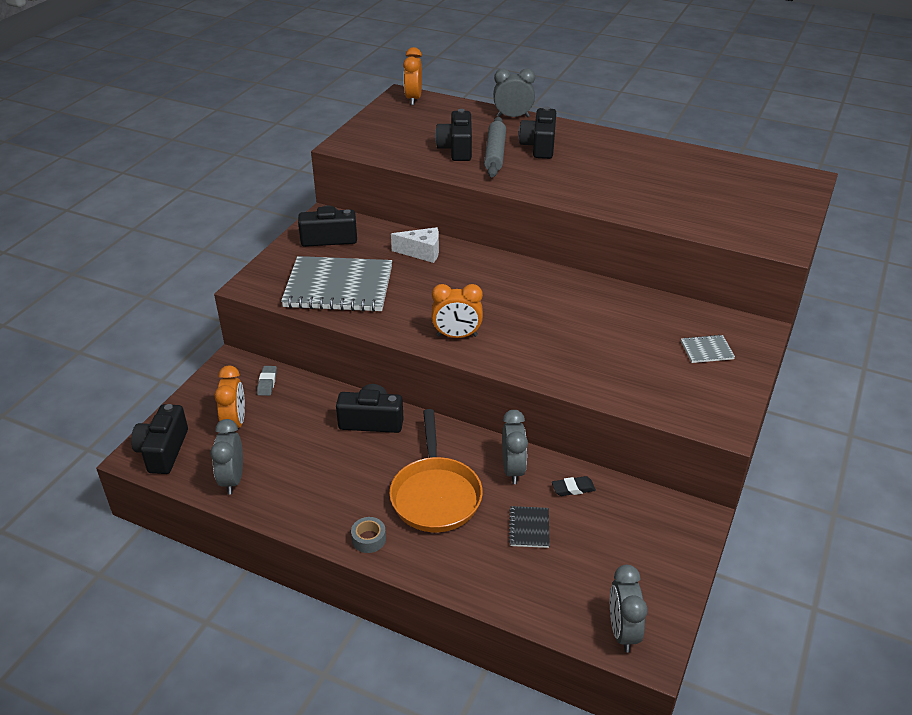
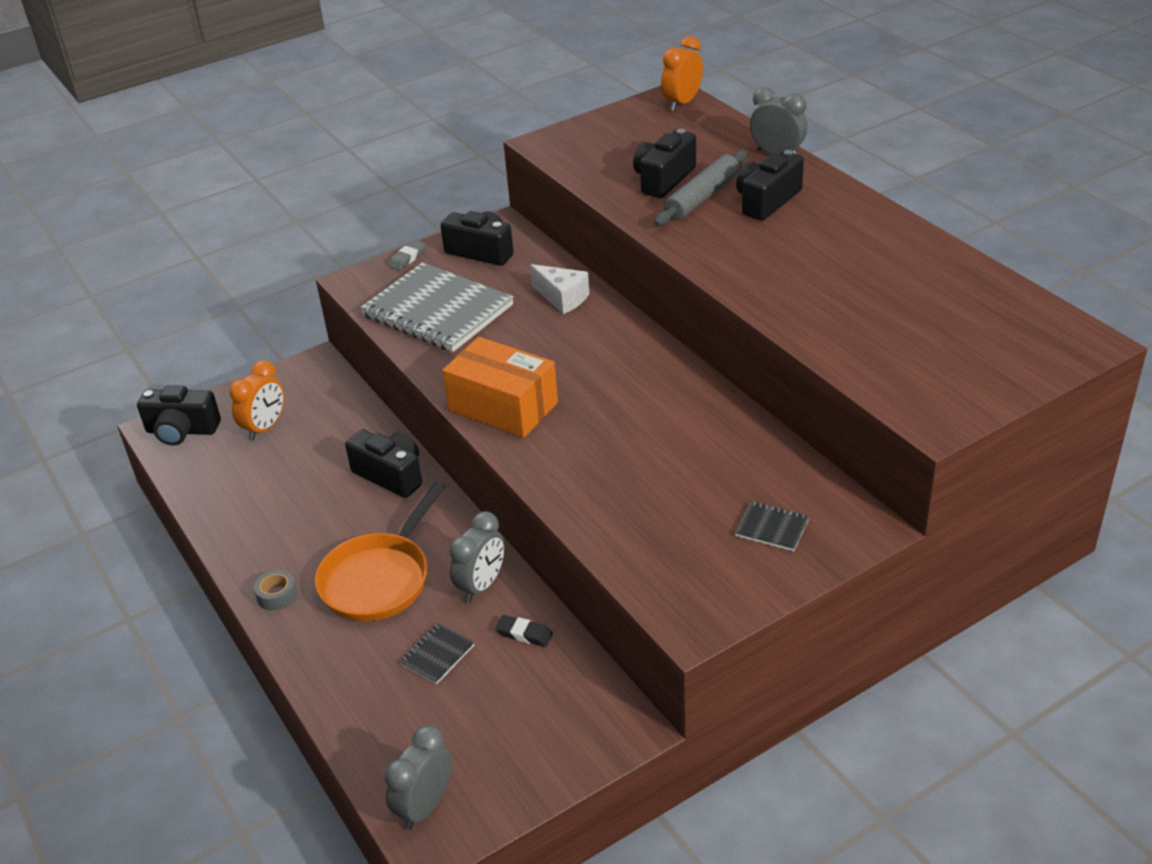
camera: 35 degrees right, 0 degrees up
(163, 451) = (182, 431): black camera -> black camera turned 120 degrees counterclockwise
(232, 479) = (214, 483): grey clock -> none
(267, 383) = (330, 396): grey eraser -> grey eraser (407, 258)
(457, 336) = (503, 407): orange clock -> orange box
(706, 350) = (772, 528): grey notebook -> black notebook

